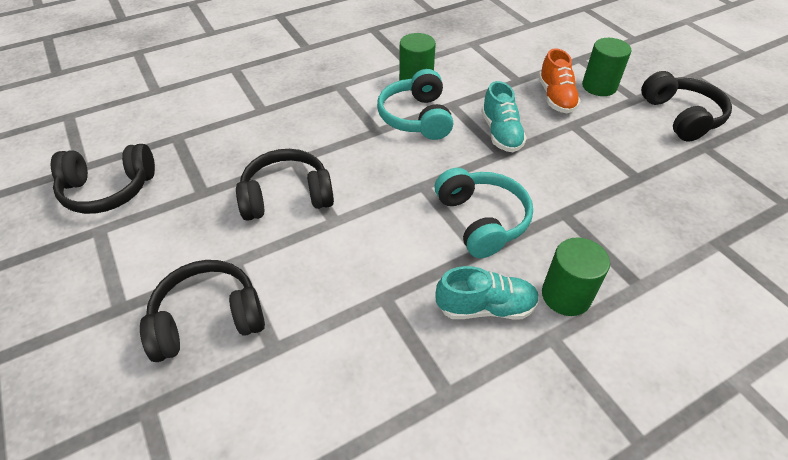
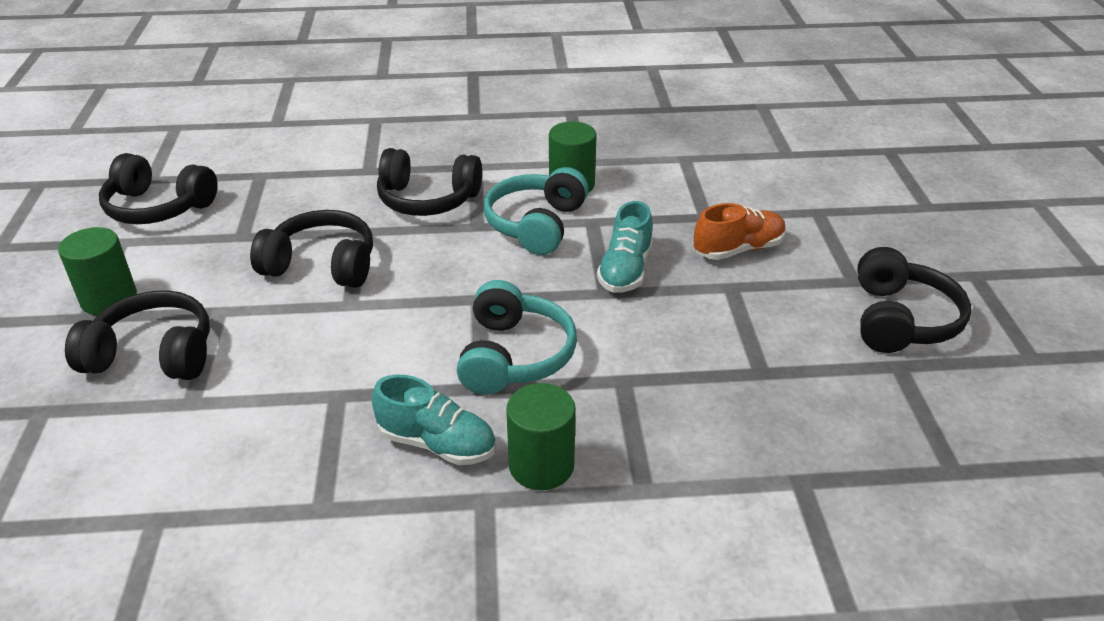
camera: 25 degrees right, 10 degrees down
(325, 120) = (428, 199): none -> black headphones
(556, 97) = (738, 249): orange shoe -> orange shoe turned 135 degrees counterclockwise
(599, 86) = (813, 252): green cylinder -> green cylinder (109, 299)

